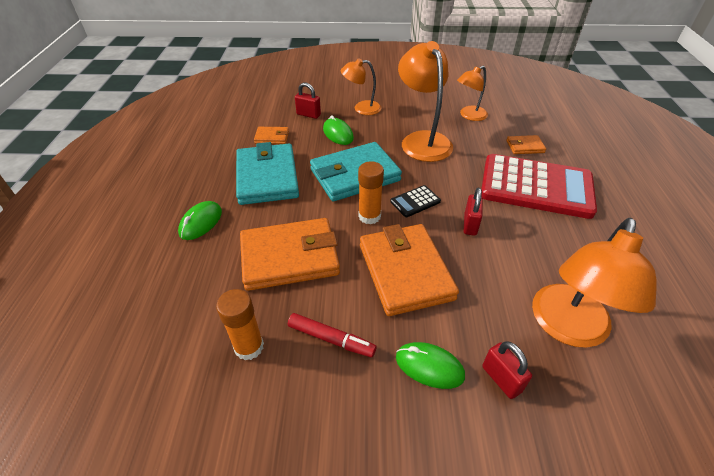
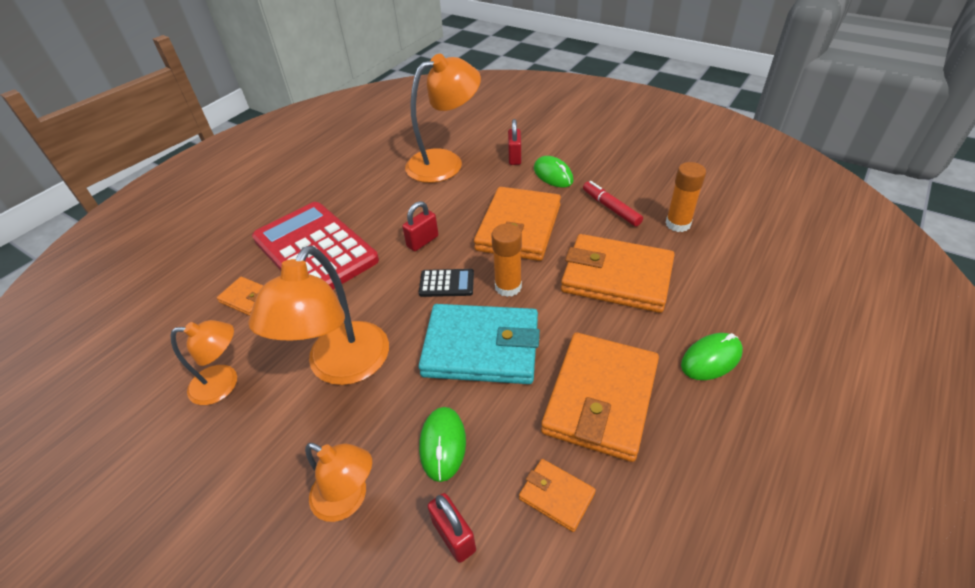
camera: 145 degrees left, 0 degrees up
(267, 177) = (600, 398): turquoise wallet -> orange wallet

